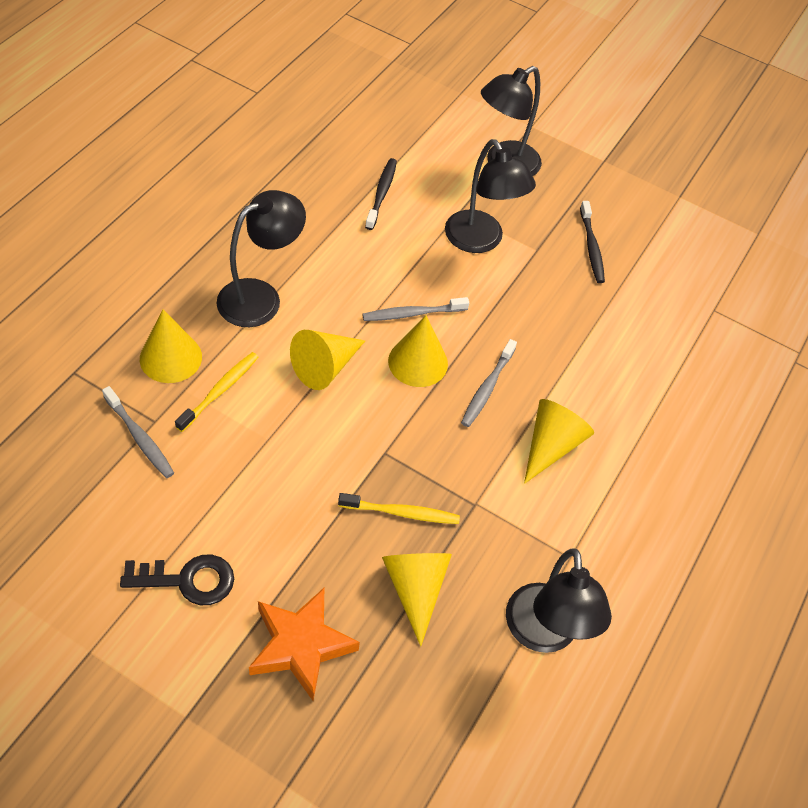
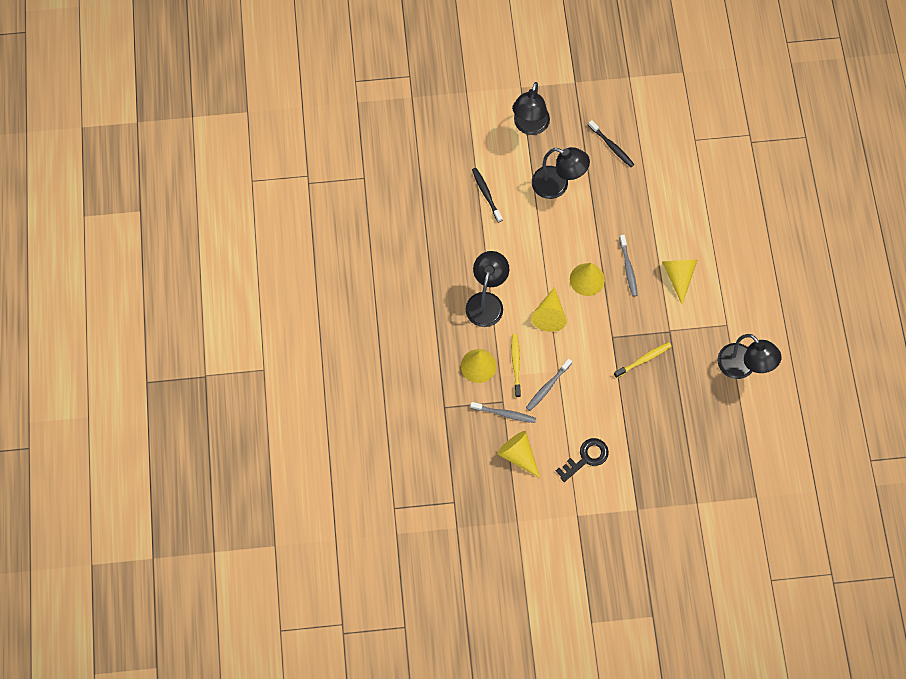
camera: 30 degrees left, 15 degrees up
(301, 645) = (654, 448): orange star -> none
(412, 313) = (562, 254): grey toothbrush -> grey toothbrush (547, 387)
(415, 589) = (677, 389): yellow cone -> yellow cone (518, 455)

